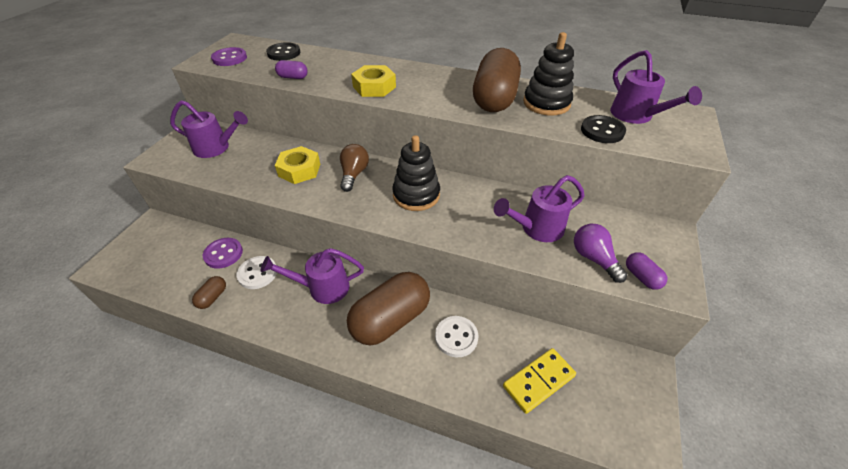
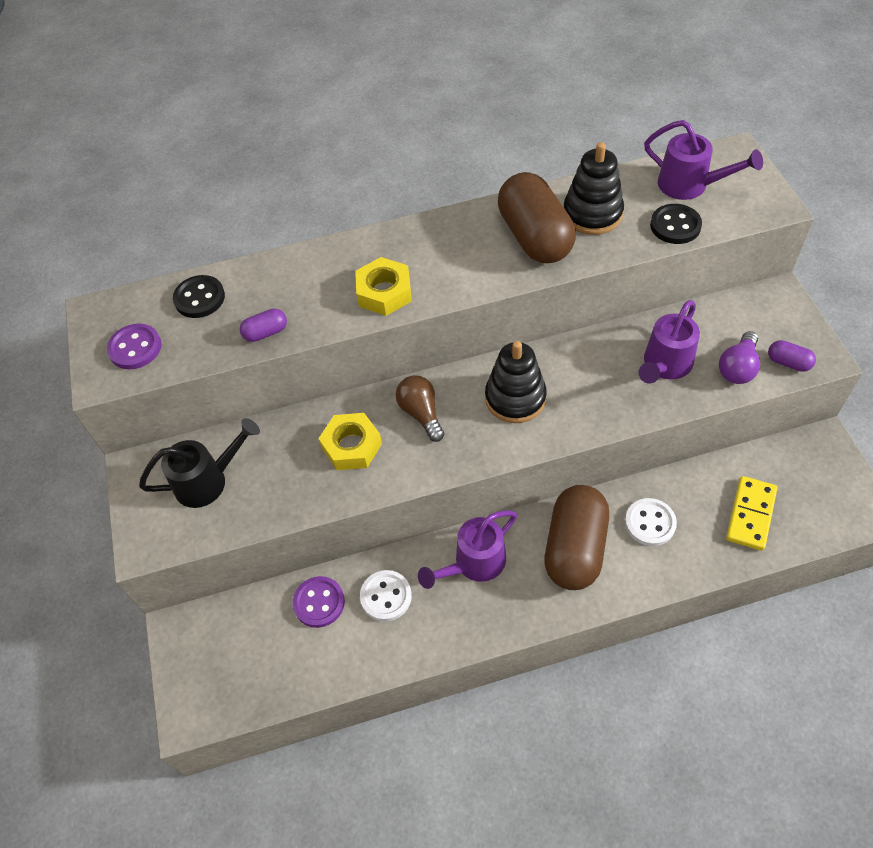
camera: 30 degrees left, 10 degrees up
(212, 297) = (367, 655): brown capsule -> none
(216, 148) = (208, 481): purple watering can -> black watering can
(594, 258) = (737, 368): purple light bulb -> purple light bulb turned 90 degrees counterclockwise

